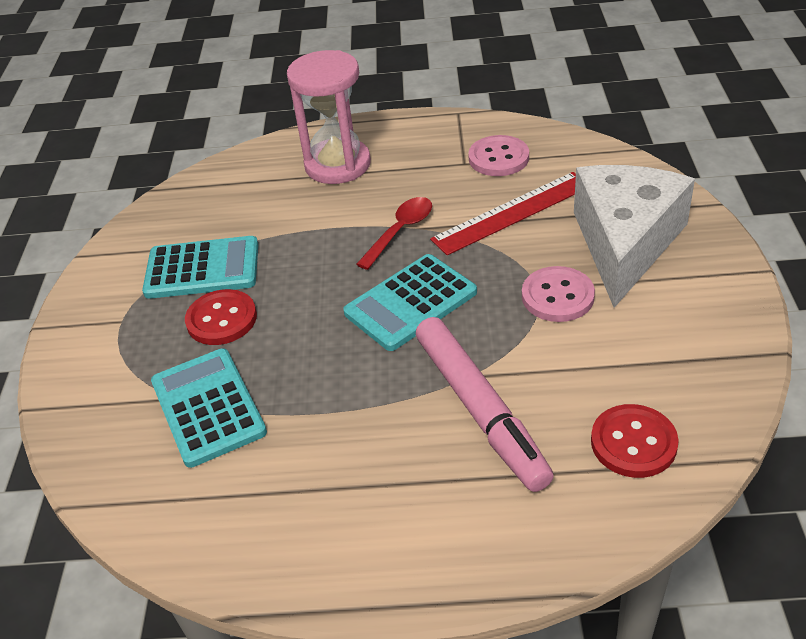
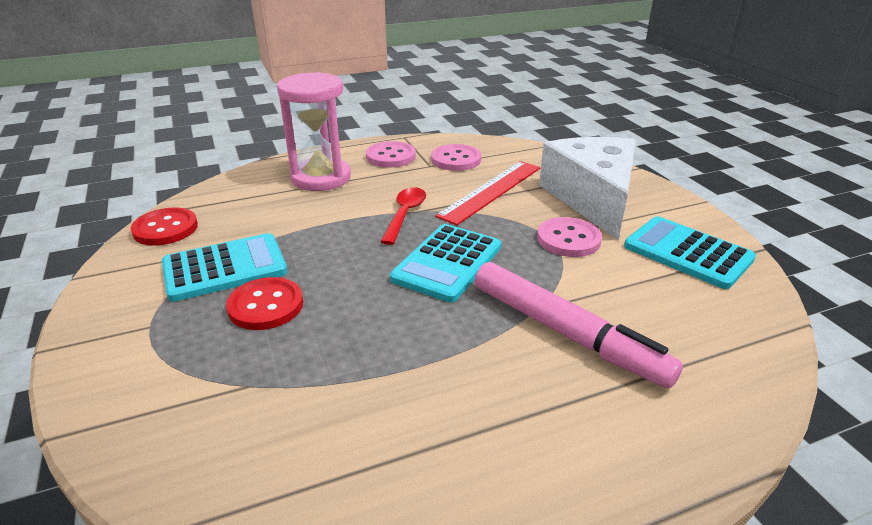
camera: 25 degrees left, 10 degrees down
(208, 407) = (288, 387): turquoise calculator -> turquoise calculator (687, 253)
(427, 143) = (390, 156): none -> pink button
(633, 443) = (712, 332): red button -> red button (165, 229)

